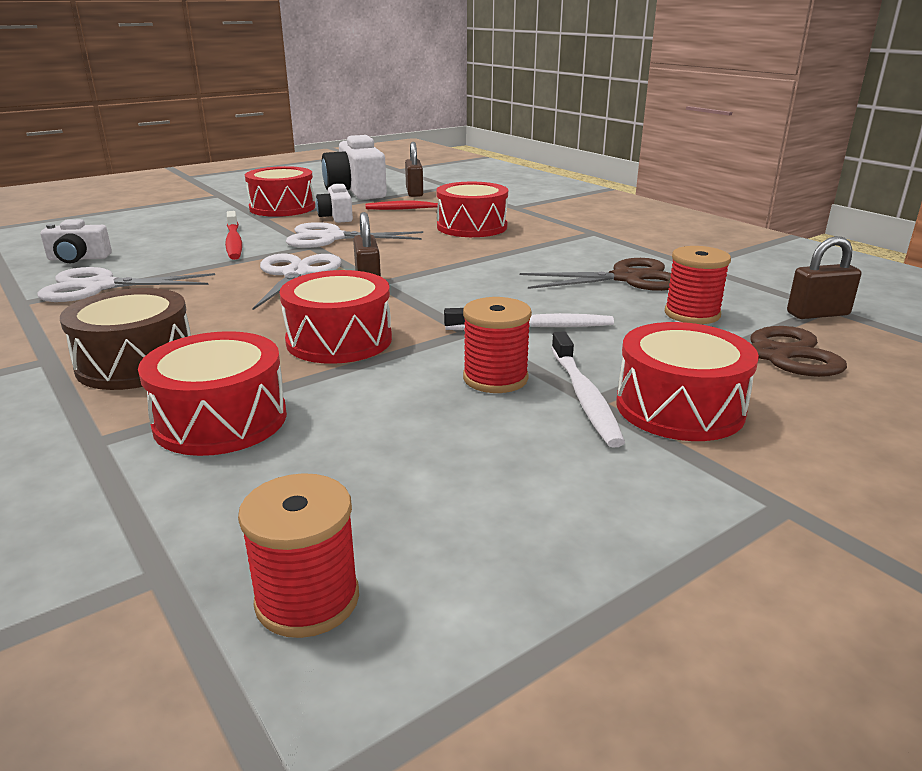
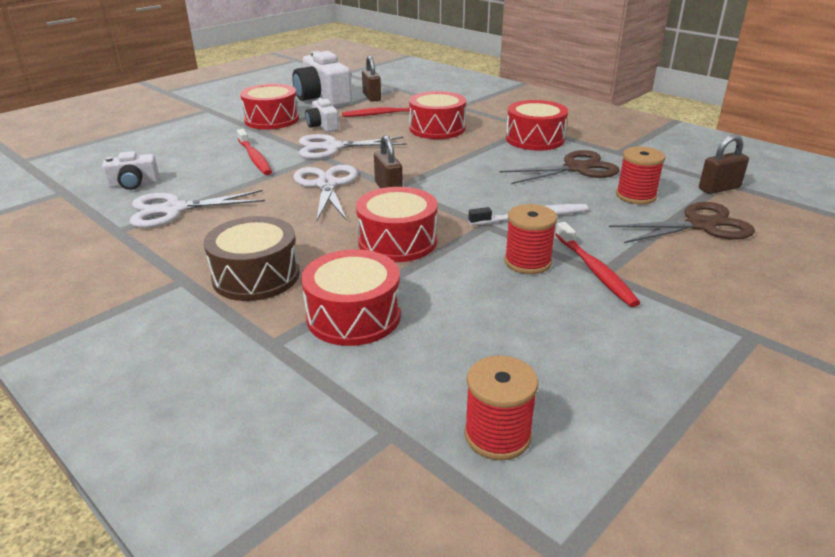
camera: 10 degrees left, 5 degrees up
(584, 396) = (595, 270): white toothbrush -> red toothbrush
(679, 407) = (660, 272): red drum -> red drum (535, 139)

